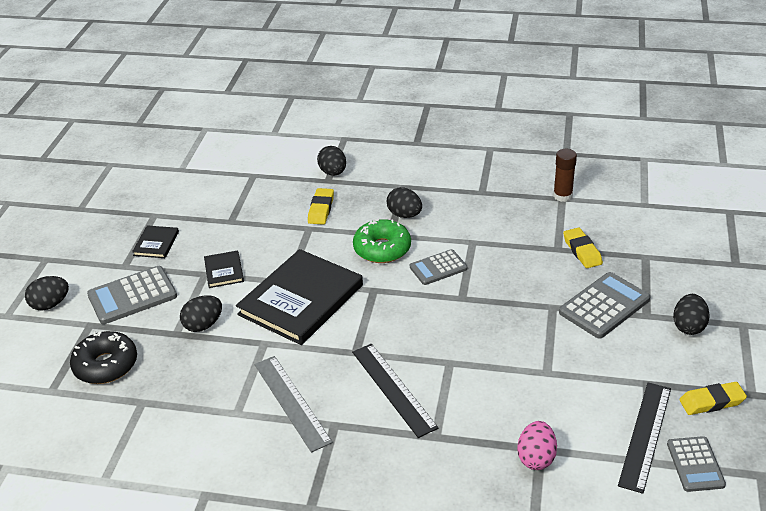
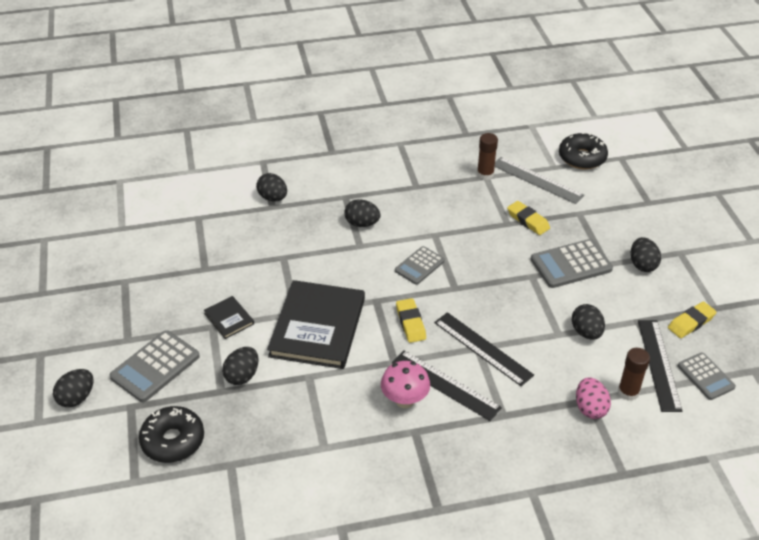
camera: 25 degrees left, 5 degrees up
(156, 243) = (145, 309): black book -> none
(291, 402) = (366, 423): grey ruler -> grey ruler (537, 180)
(321, 209) = (283, 236): yellow eraser -> yellow eraser (411, 323)
(342, 392) = (405, 400): none -> pink mushroom
(382, 249) = (361, 260): green donut -> none
(455, 364) = (483, 348): none -> black ruler
(579, 379) = (586, 332): none -> black egg
(591, 454) = (628, 392): none -> brown glue stick
(604, 306) = (571, 264): grey calculator -> grey calculator turned 135 degrees counterclockwise
(683, 202) = (582, 158): none -> black donut

